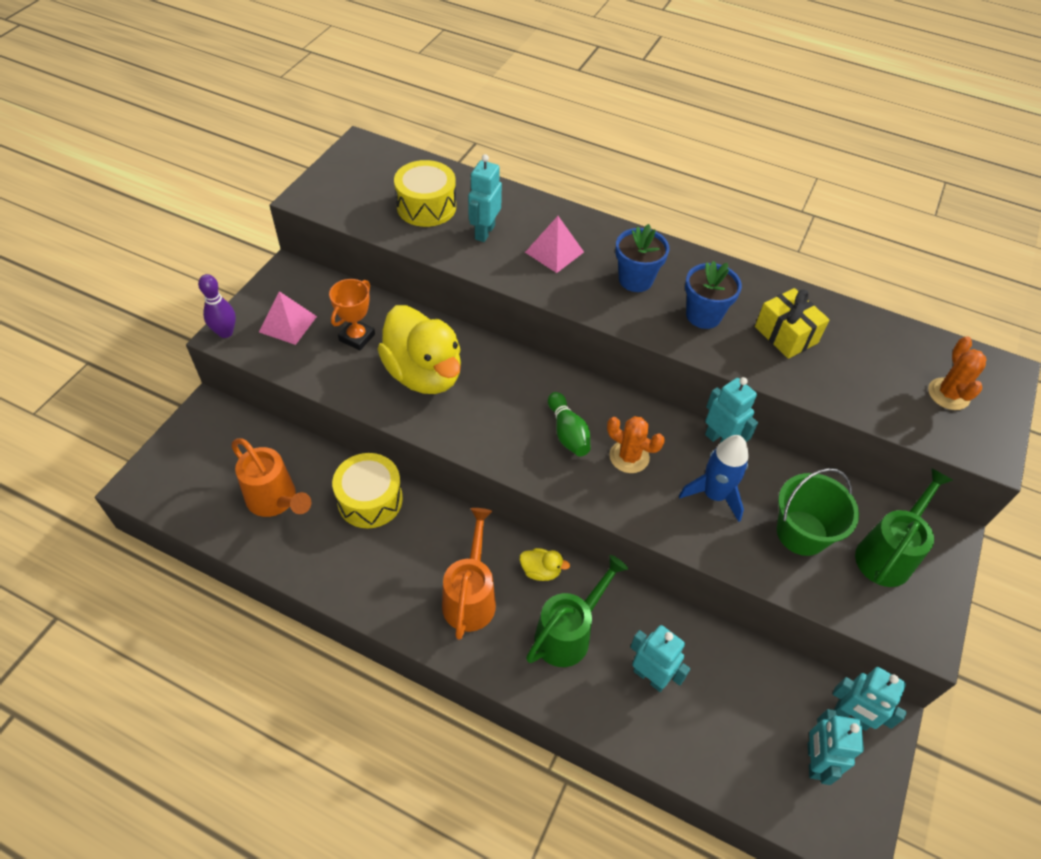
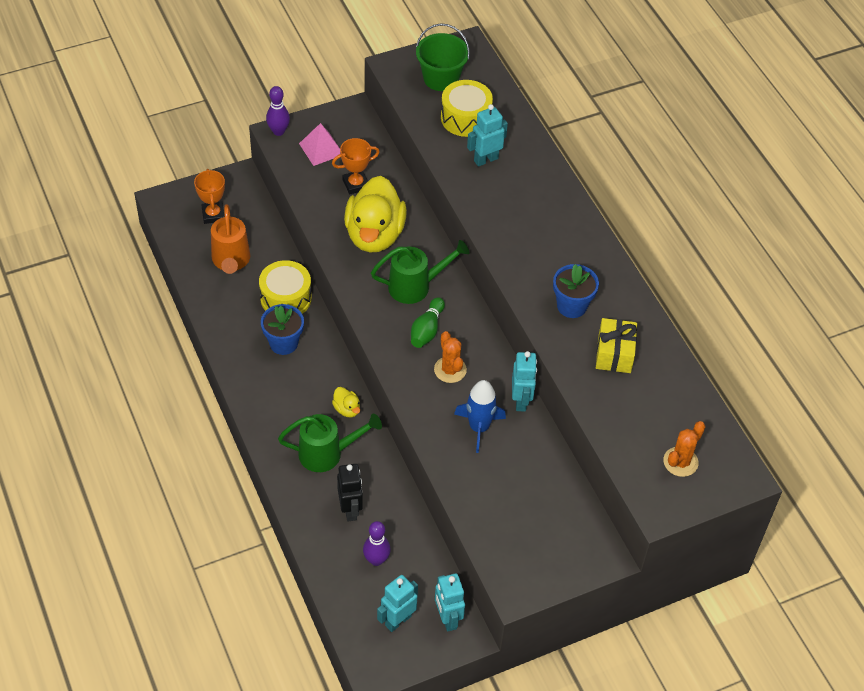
camera: 40 degrees right, 0 degrees up
(211, 464) = (213, 215): none -> orange trophy
(470, 597) = (290, 394): orange watering can -> none
(554, 252) = (519, 201): pink pyramid -> none
(635, 280) = (553, 254): blue flower pot -> blue flower pot (283, 343)
(650, 676) = (350, 510): turquoise robot -> black robot
(728, 711) = (376, 560): none -> purple bowling pin
(801, 533) = (509, 486): green bucket -> green bucket (441, 78)
(887, 554) = (550, 536): green watering can -> green watering can (415, 286)

